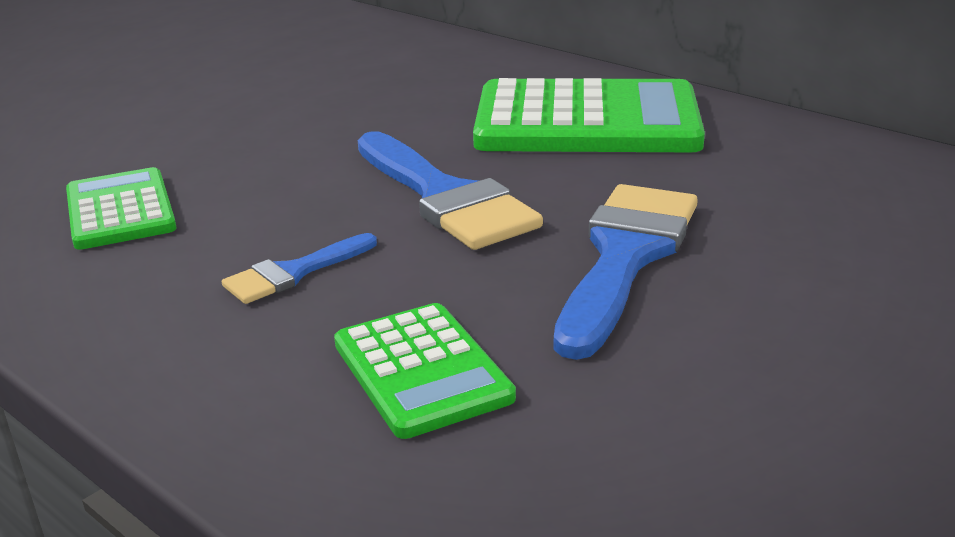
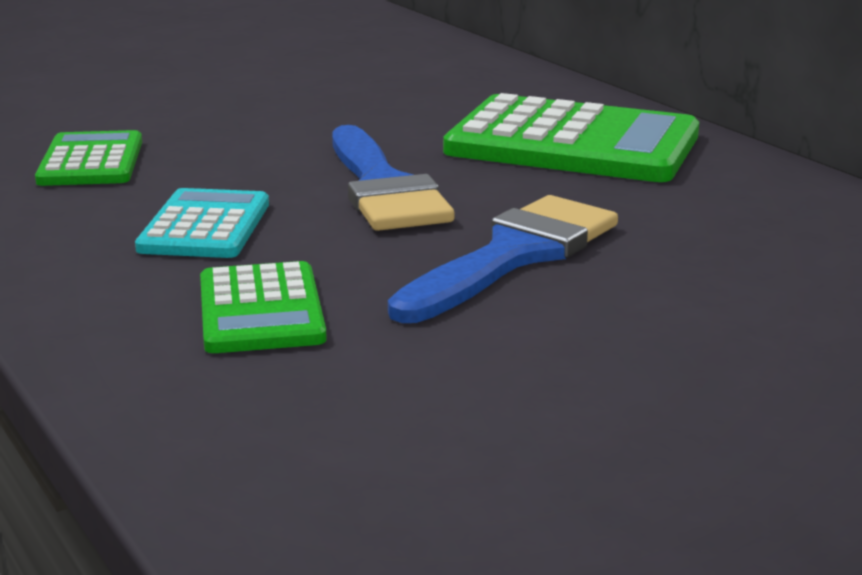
camera: 15 degrees right, 5 degrees down
(293, 273) = (205, 226): blue brush -> turquoise calculator

